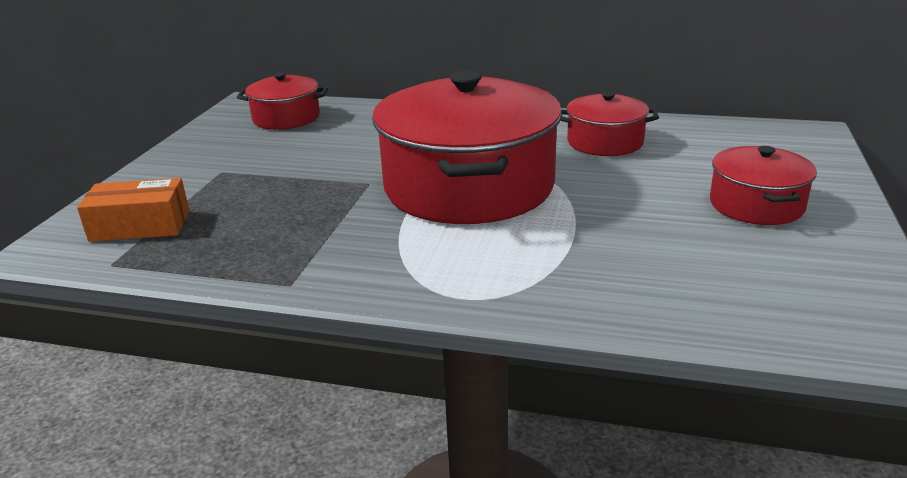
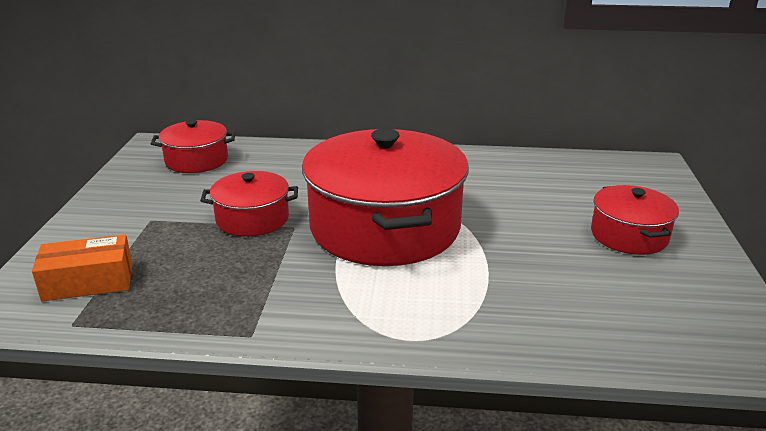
camera: 10 degrees left, 0 degrees up
(605, 142) = (490, 178): red pot -> red pot (252, 219)

